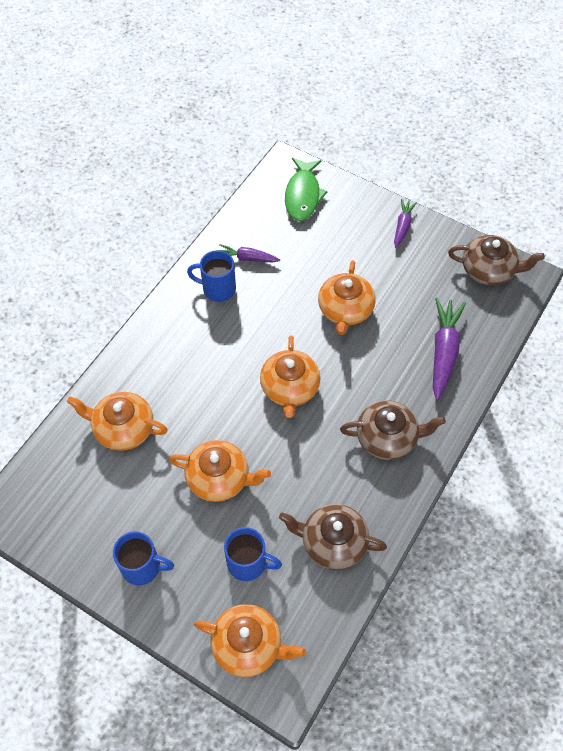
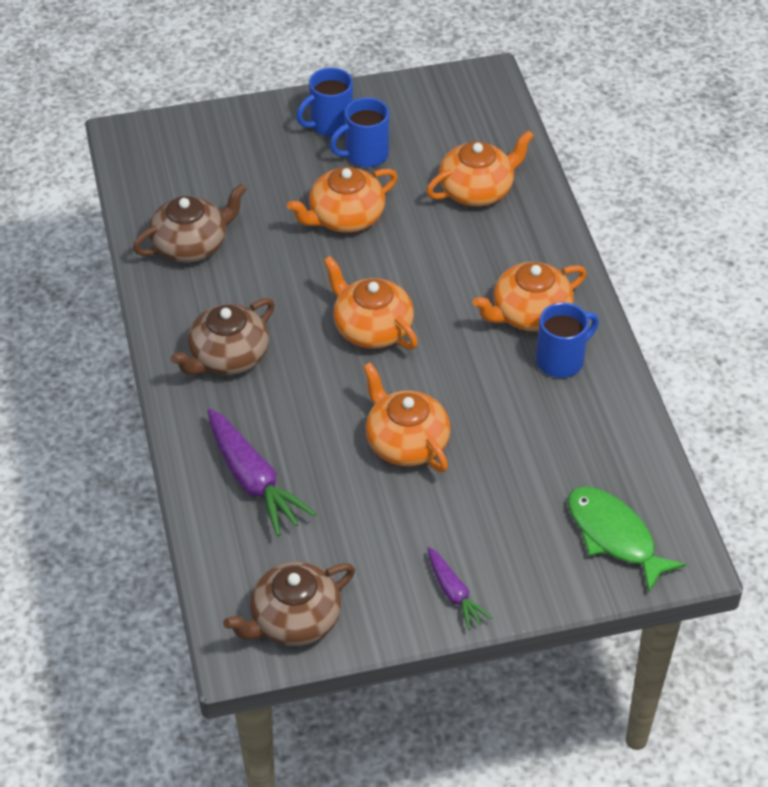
camera: 135 degrees right, 10 degrees down
(247, 258) = (575, 414): purple carrot -> none
(248, 563) = (247, 183): blue mug -> blue mug (365, 155)
(248, 645) = (186, 141): orange teapot -> orange teapot (529, 313)

